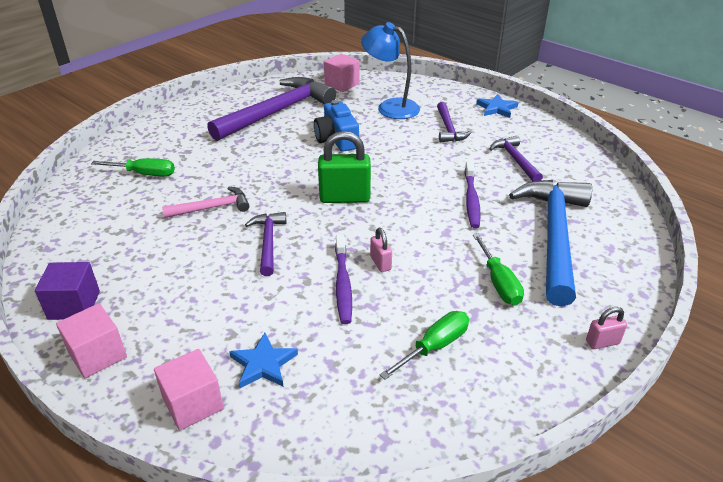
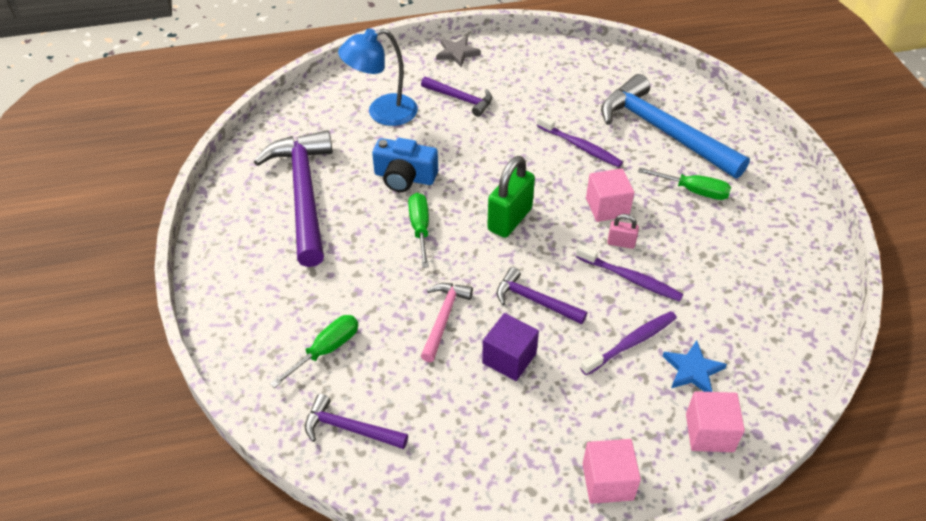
camera: 55 degrees left, 10 degrees up
(74, 305) = (521, 480): purple cube -> purple cube (509, 358)
(266, 312) = (631, 343): none -> purple toothbrush
(342, 84) = (298, 122): pink cube -> pink cube (607, 207)
(434, 346) = (737, 262): green screwdriver -> green screwdriver (420, 228)
(497, 108) = (457, 53): blue star -> grey star
(515, 160) = (547, 91): purple hammer -> purple hammer (349, 428)
(602, 342) = (787, 178): pink padlock -> none

